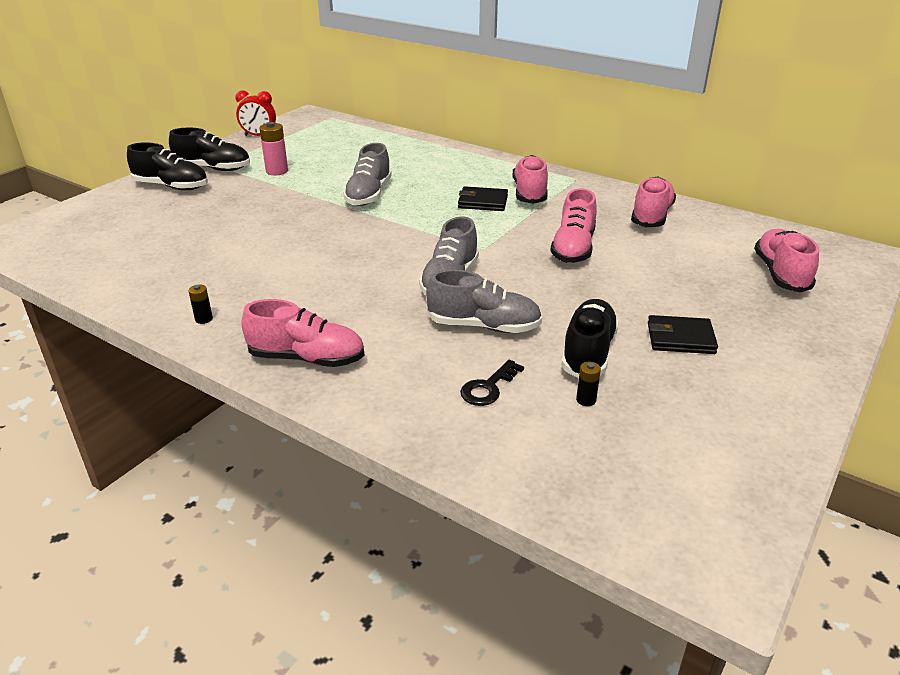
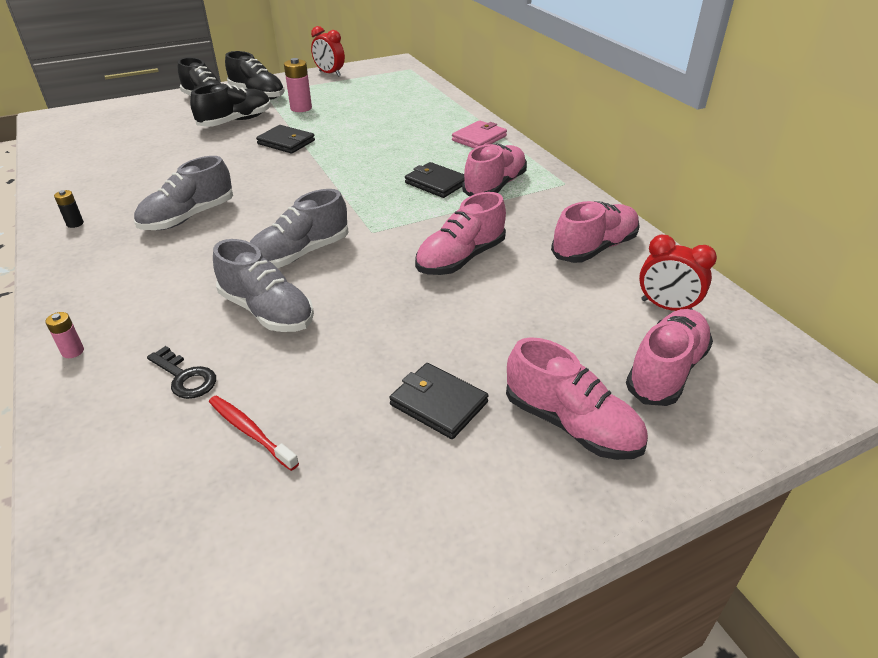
camera: 30 degrees right, 5 degrees up
(307, 202) = (286, 142): none -> black wallet
(307, 358) = (92, 287): pink shoe -> pink shoe (571, 424)
(368, 406) = (73, 351): none -> pink battery
(369, 195) = (344, 149): grey shoe -> grey shoe (188, 217)
(469, 161) = (479, 138): none -> pink wallet
(488, 388) = (185, 377): black key -> black key turned 120 degrees counterclockwise
(586, 400) = (250, 432): black battery -> red toothbrush
(588, 352) = (323, 379): black shoe -> black shoe (236, 121)
(737, 238) = (666, 307): none -> red clock

